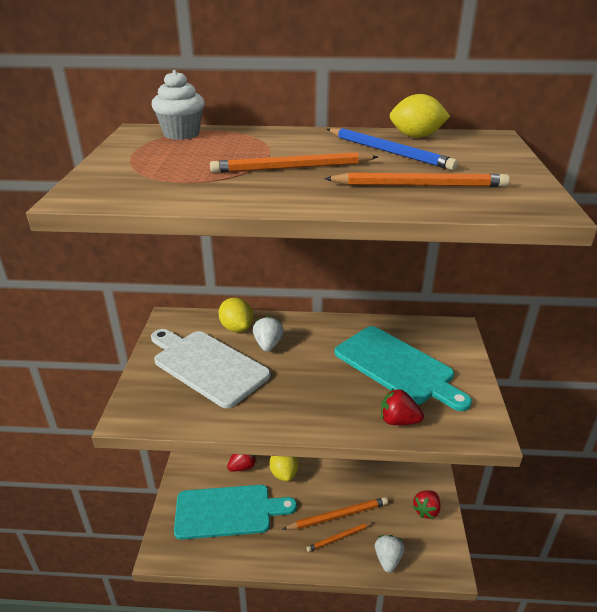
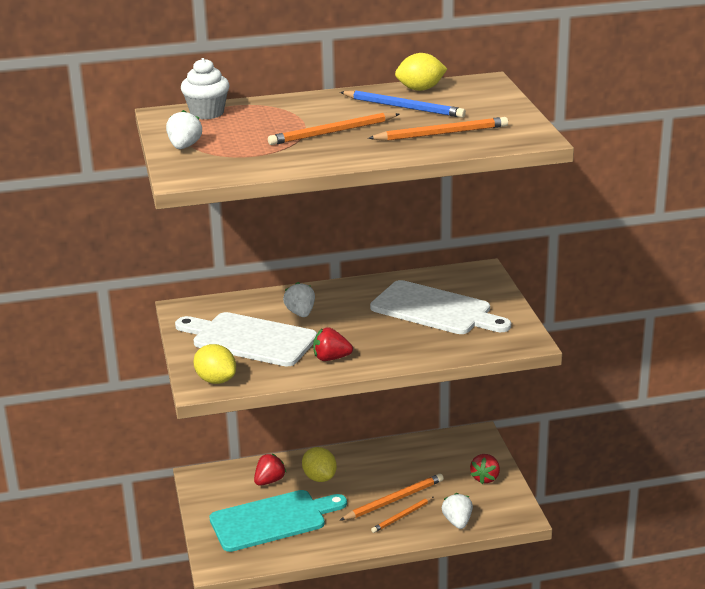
camera: 15 degrees left, 5 degrees down
(122, 163) = (184, 147): none -> white strawberry
(236, 328) = (259, 305): yellow lemon -> yellow lemon (216, 380)
(397, 367) = (435, 310): turquoise cutting board -> white cutting board
(398, 421) = (450, 348): red strawberry -> red strawberry (331, 358)

